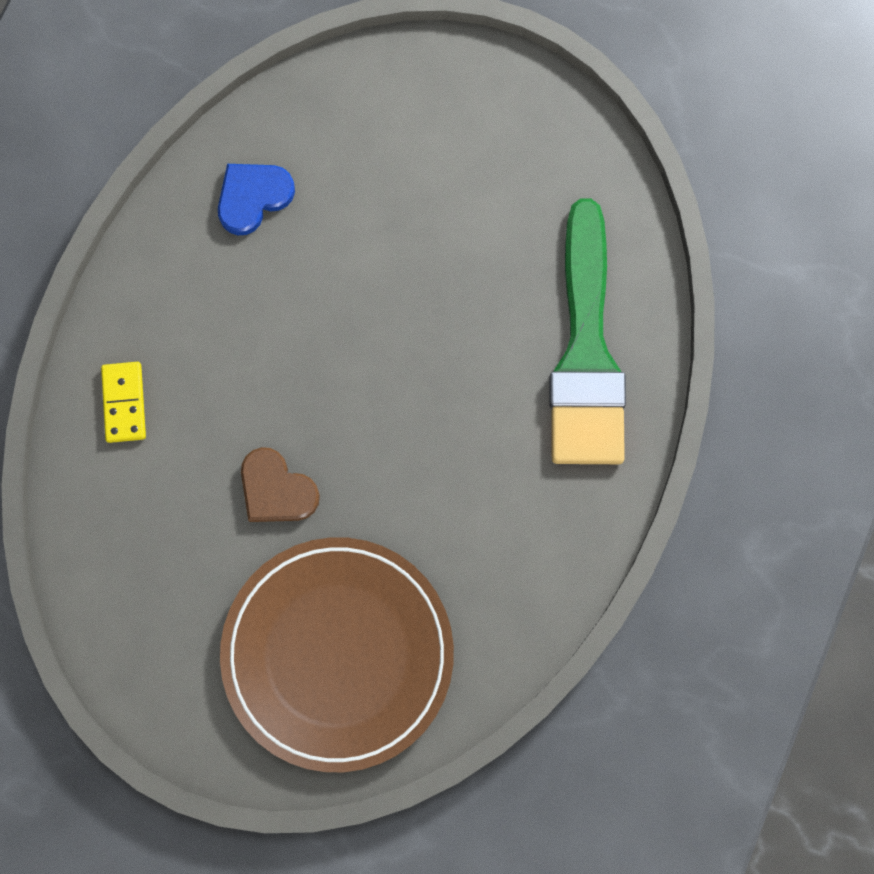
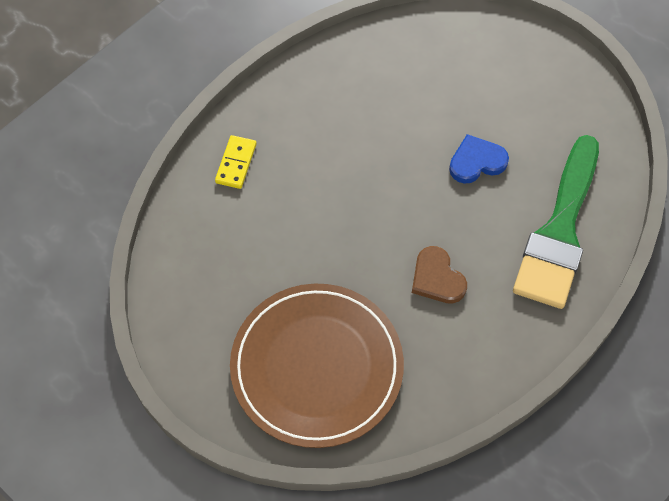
camera: 20 degrees right, 15 degrees down
(253, 197) = (367, 71): blue heart -> blue heart (476, 162)
(276, 489) = (315, 248): brown heart -> brown heart (437, 278)

